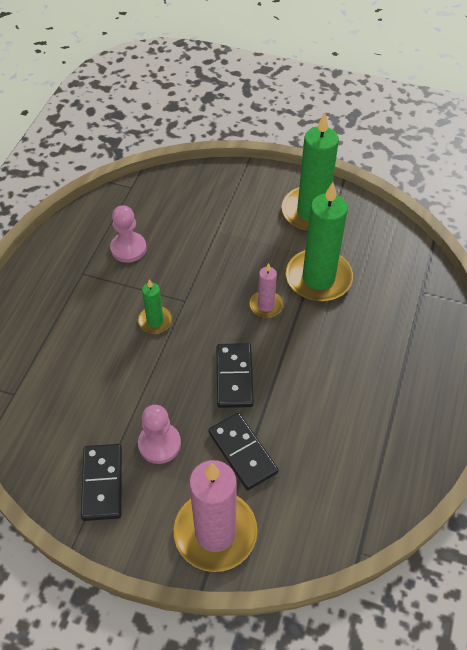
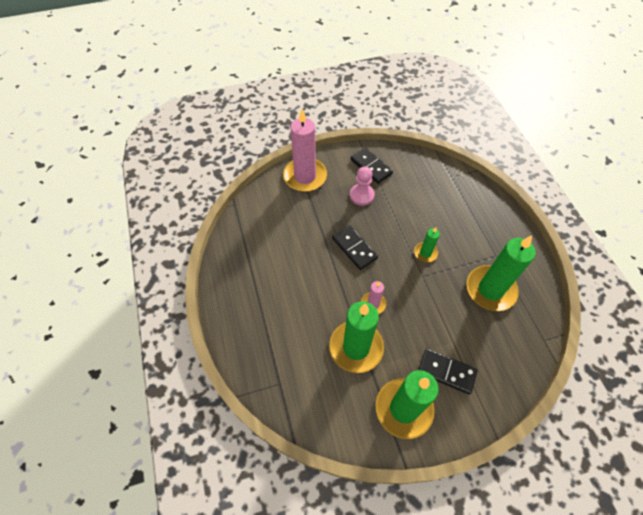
camera: 145 degrees right, 5 degrees up
(128, 248) = (490, 289): pink pawn -> green candle
(243, 452) = (319, 214): black domino -> black domino (446, 372)

